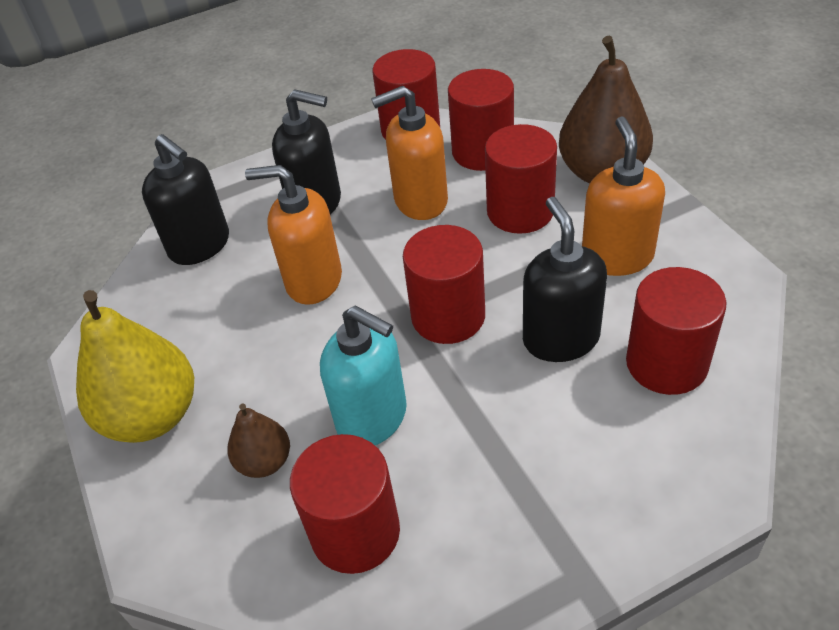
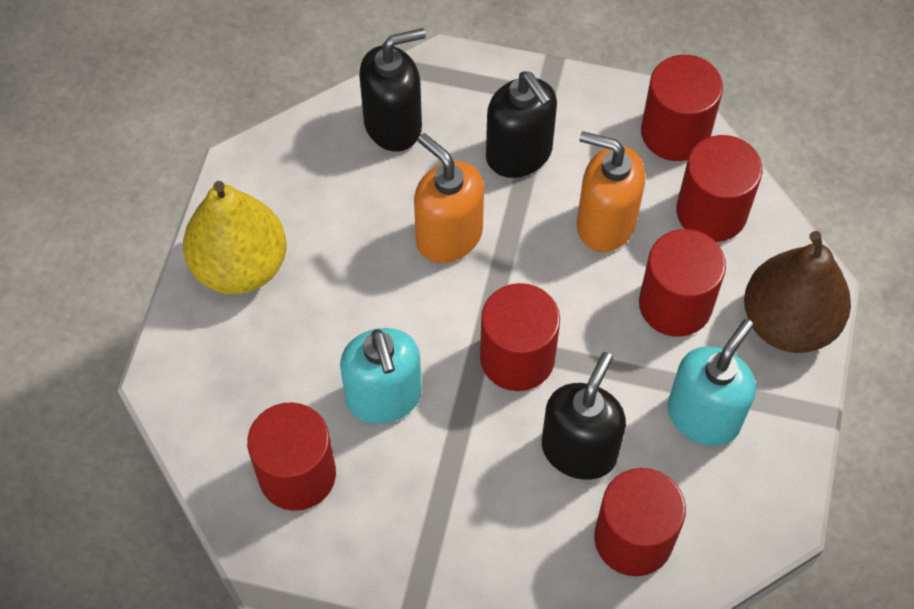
camera: 35 degrees right, 15 degrees up
(200, 245) = (393, 125): black soap dispenser -> black soap dispenser turned 105 degrees counterclockwise
(264, 462) = (284, 370): brown pear -> none
(617, 256) = (704, 416): orange soap dispenser -> turquoise soap dispenser

